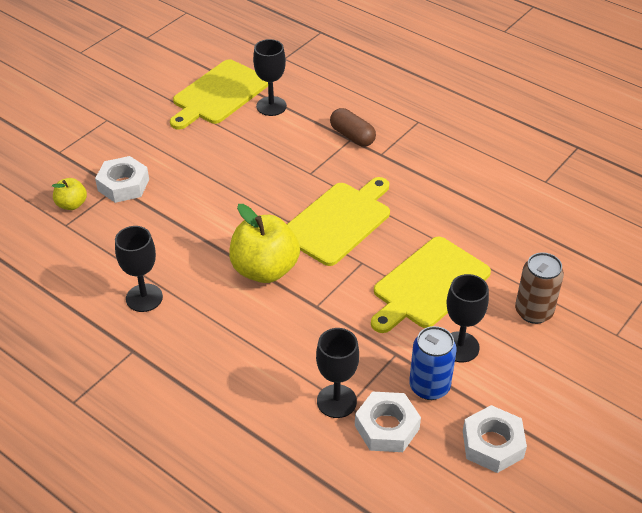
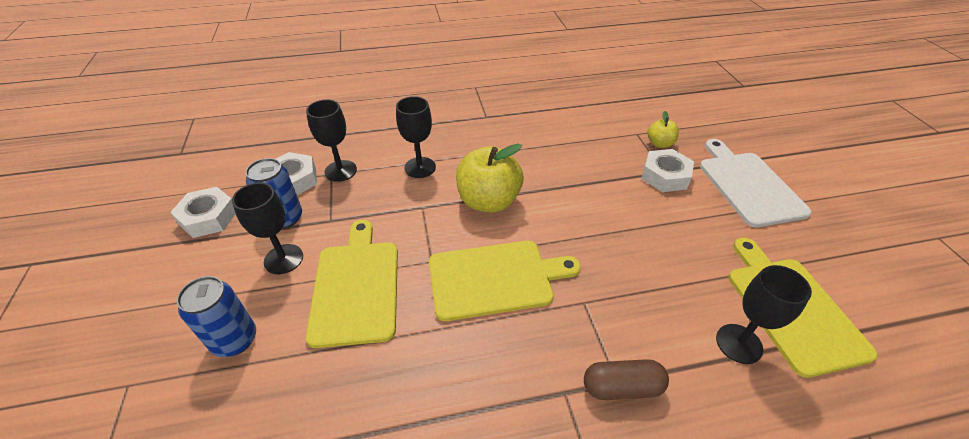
camera: 130 degrees right, 0 degrees up
(94, 139) = (748, 185): none -> white cutting board
(144, 298) = (525, 137): black goblet -> black goblet (420, 167)
(338, 221) = (495, 278): yellow cutting board -> yellow cutting board turned 90 degrees counterclockwise
(533, 312) = (235, 340): brown can -> blue can

